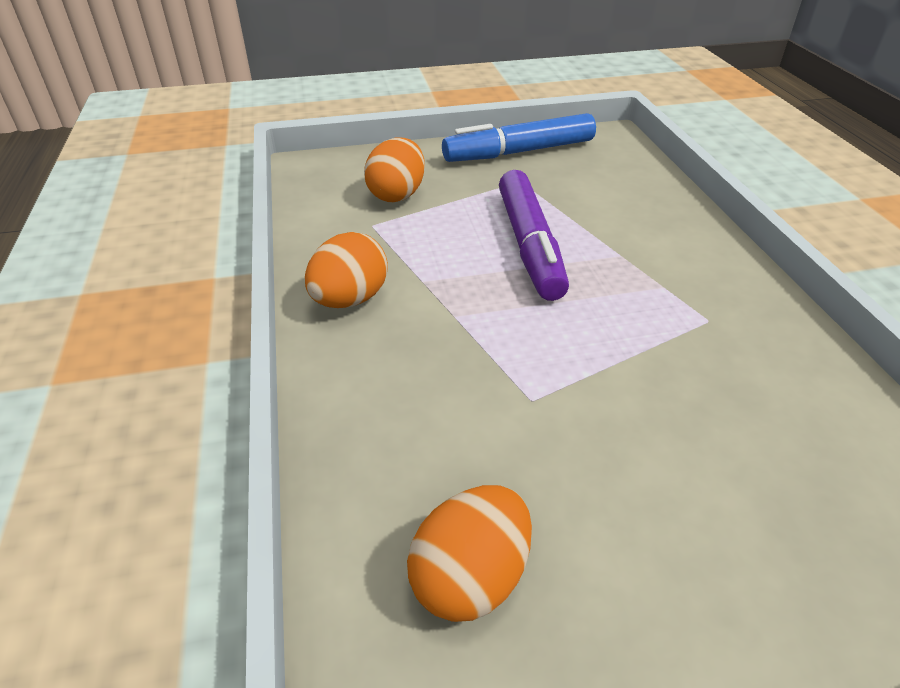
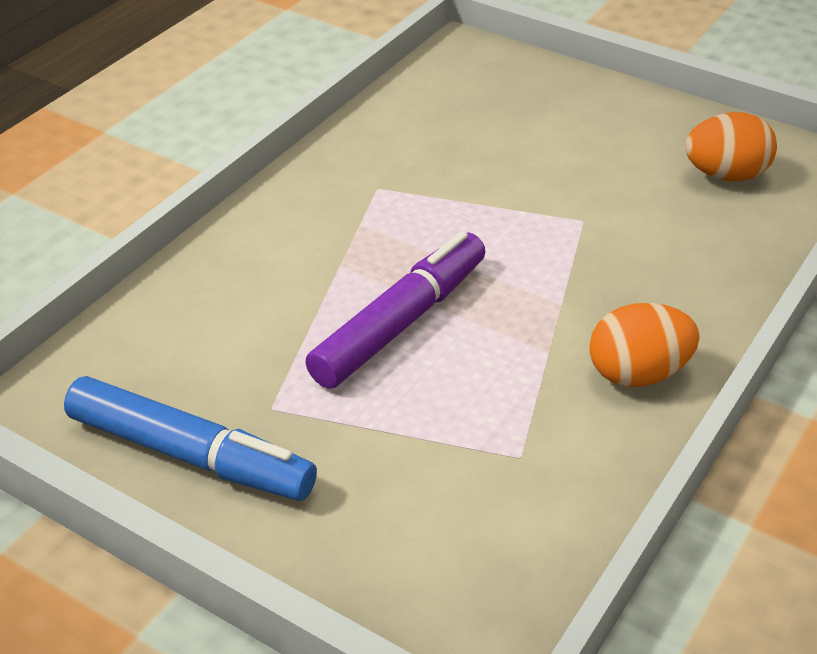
camera: 135 degrees left, 0 degrees up
(397, 195) = (437, 485): orange egg -> none

